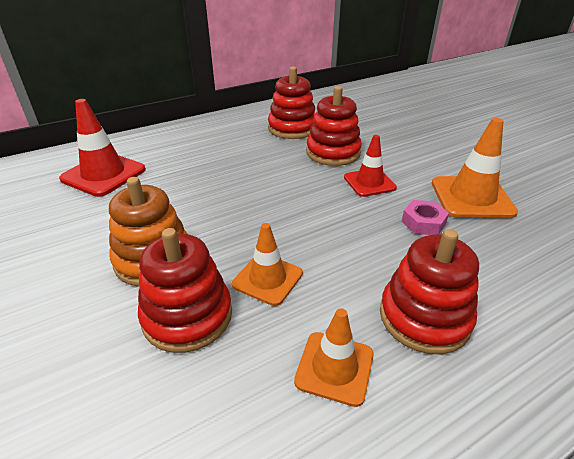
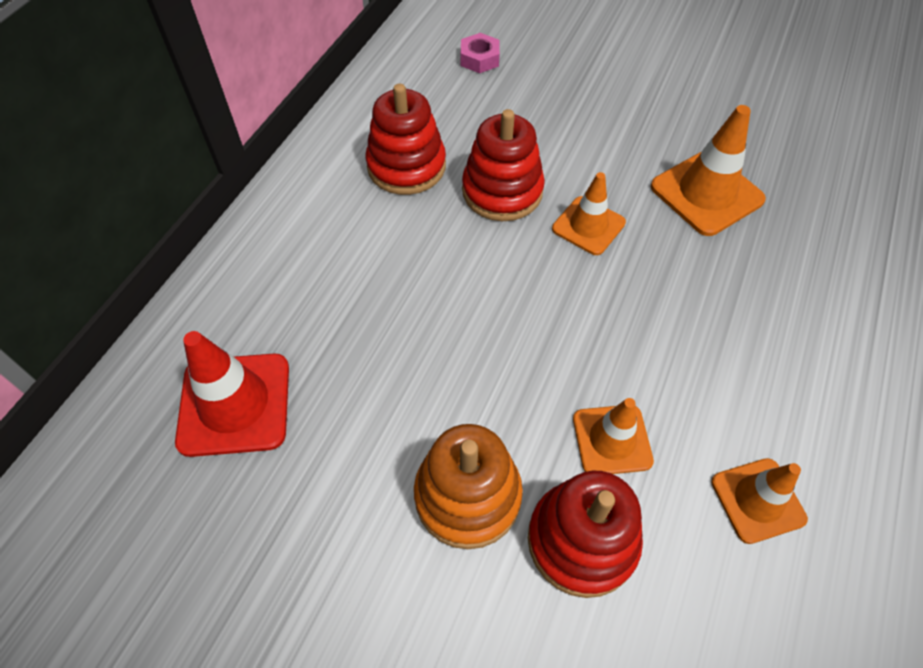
camera: 35 degrees left, 20 degrees up
(369, 182) = (588, 226): red traffic cone -> orange traffic cone
(423, 222) = (690, 261): pink nut -> pink nut (479, 59)
(424, 317) = (781, 392): red stacking toy -> none

